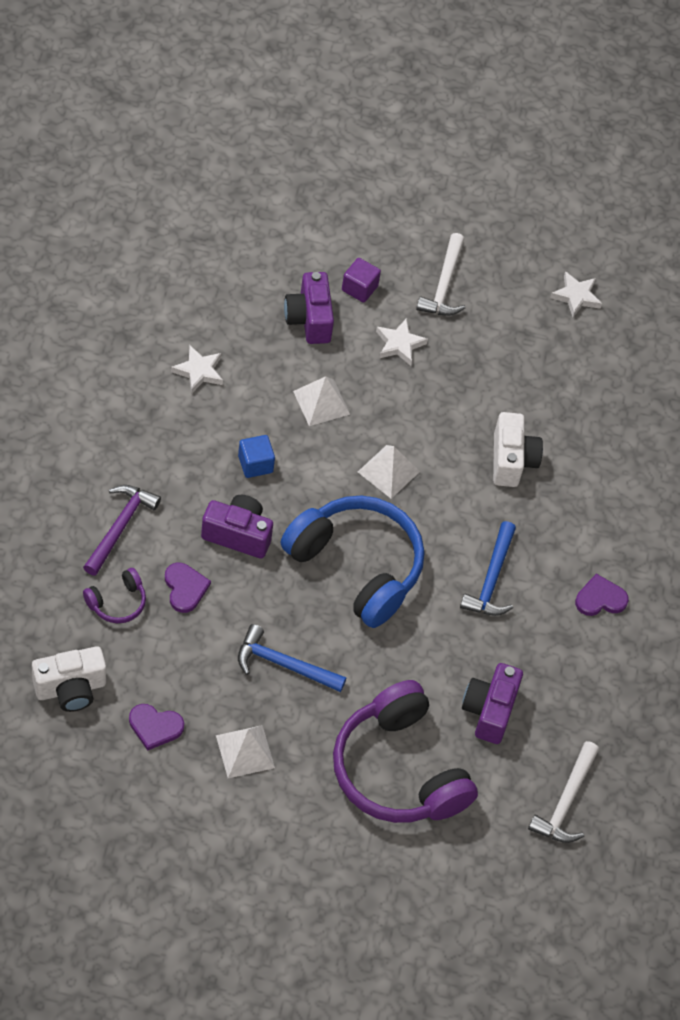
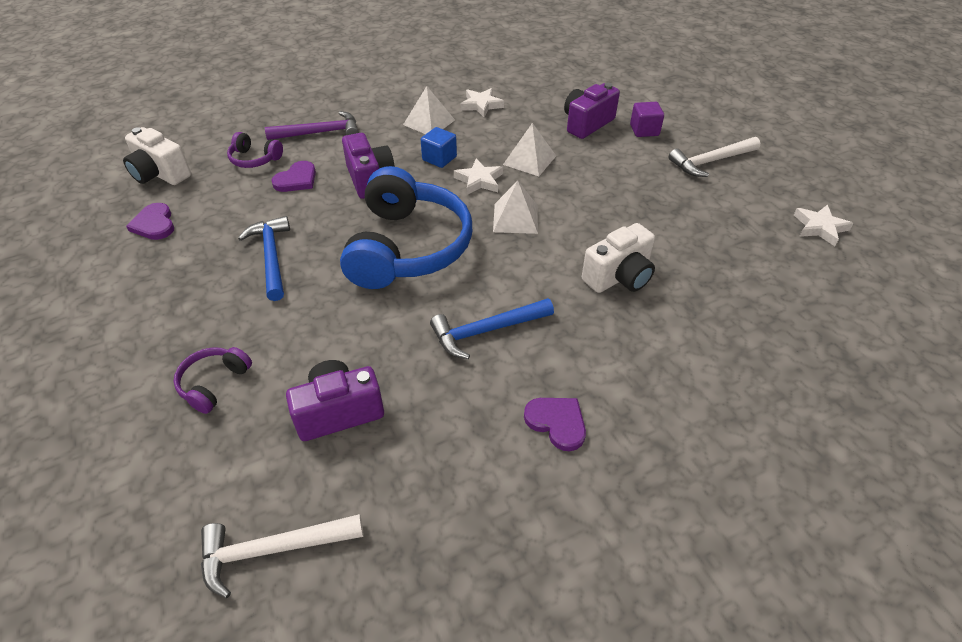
camera: 60 degrees right, 10 degrees down
(245, 751) = (164, 279): white pyramid -> white pyramid (429, 122)
(399, 344) = (630, 168): white star -> white star (479, 180)
(399, 770) = (214, 383): purple headphones -> purple headphones, size x0.43

